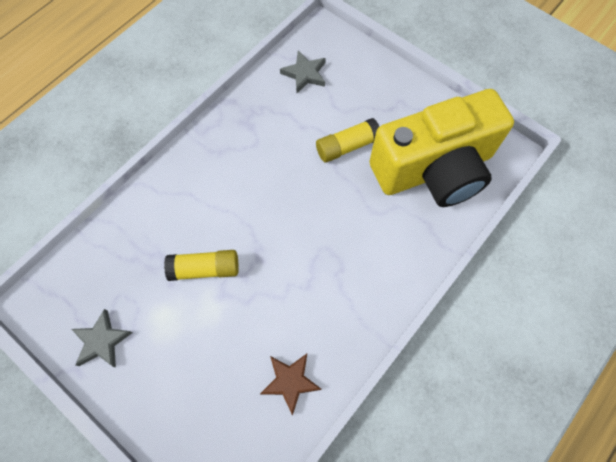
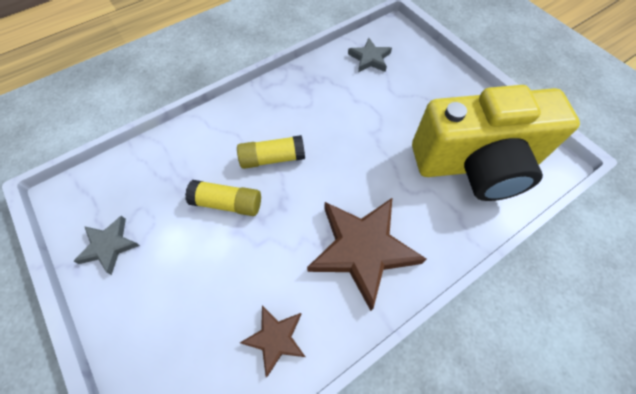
camera: 15 degrees right, 5 degrees down
(347, 146) = (393, 125): yellow glue stick -> yellow glue stick (272, 158)
(347, 281) = (362, 250): none -> brown star

